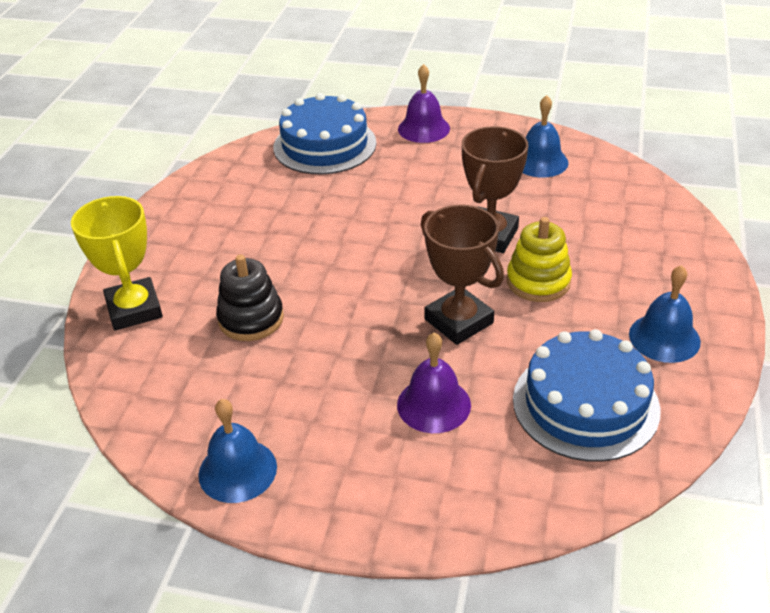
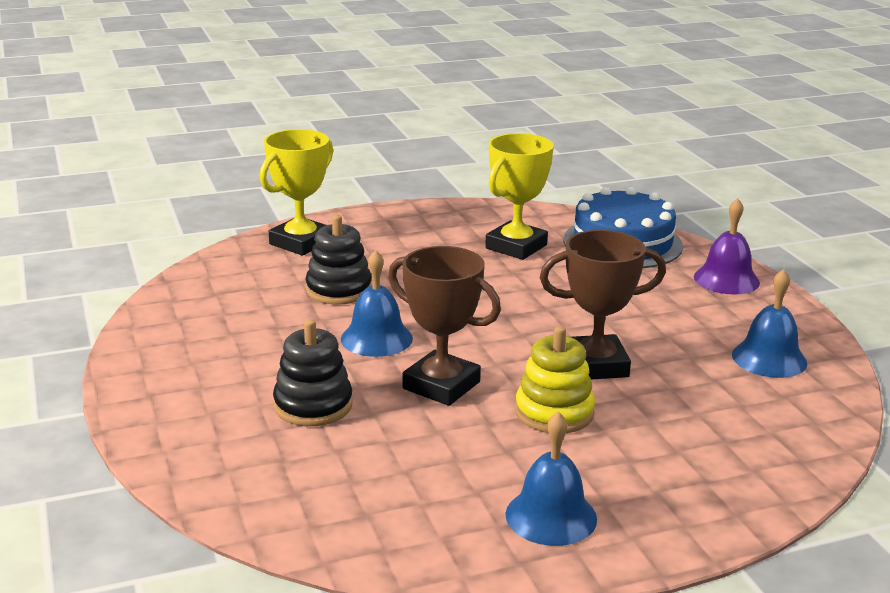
camera: 55 degrees right, 15 degrees down
(237, 470) = (160, 342): blue bell -> blue bell (376, 338)
(277, 195) = (516, 247): none -> yellow trophy
(434, 404) = (313, 405): purple bell -> black stacking toy
(458, 321) = (441, 385): brown trophy -> brown trophy turned 75 degrees counterclockwise
(585, 404) = (392, 489): blue cake -> none

